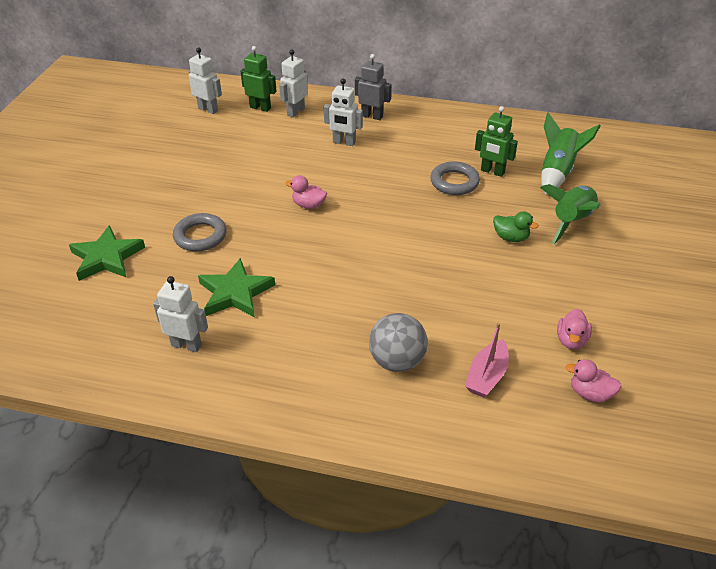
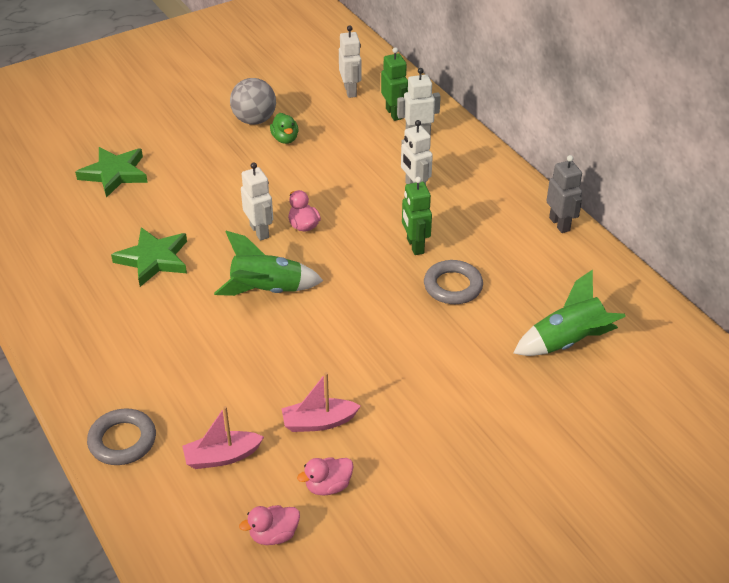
camera: 45 degrees right, 0 degrees up
(186, 345) = (73, 274): white robot -> white robot (260, 231)
(200, 236) = (193, 198): grey ring -> grey ring (122, 441)
(372, 116) = (478, 178): grey robot -> grey robot (560, 224)
(397, 361) = (180, 394): grey ball -> grey ball (254, 120)
(492, 171) = (503, 300): green robot -> green robot (414, 246)
(507, 310) = (319, 422): none -> pink boat
(511, 238) = (421, 368): green duck -> green duck (285, 139)
(571, 221) = (500, 394): green rocket -> green rocket (267, 290)
(590, 393) = (274, 535): pink duck -> pink duck turned 90 degrees counterclockwise

